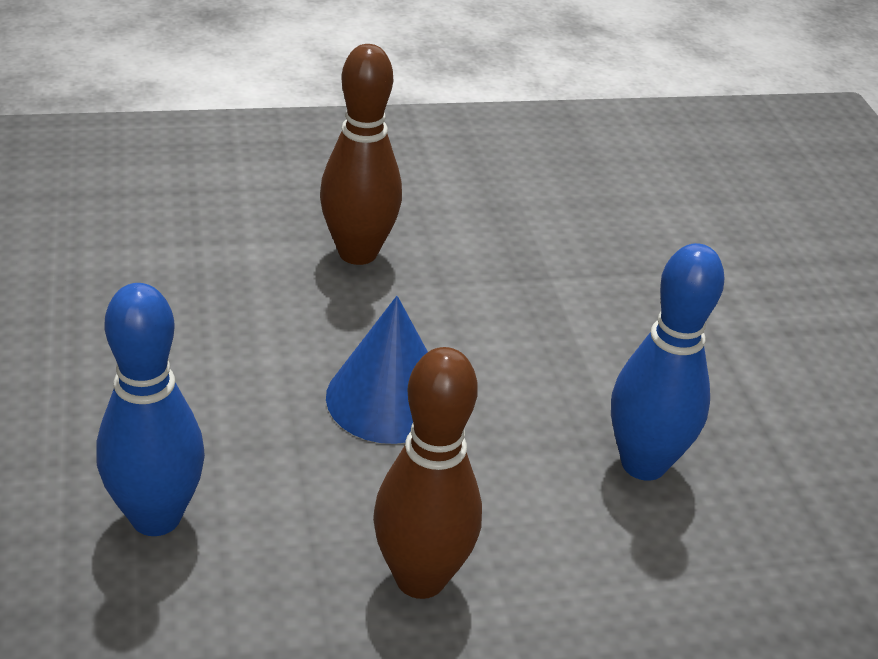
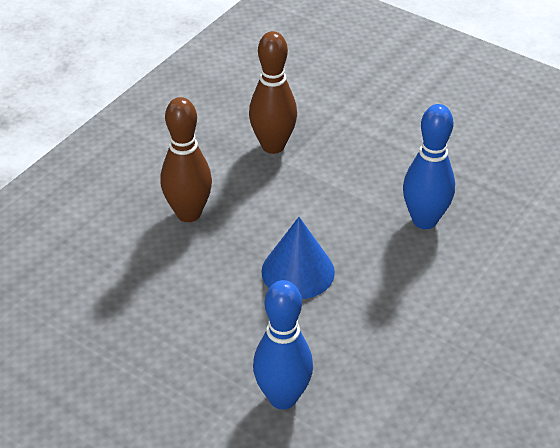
camera: 40 degrees left, 5 degrees up
(420, 578) = (410, 334): brown bowling pin -> brown bowling pin (273, 146)

